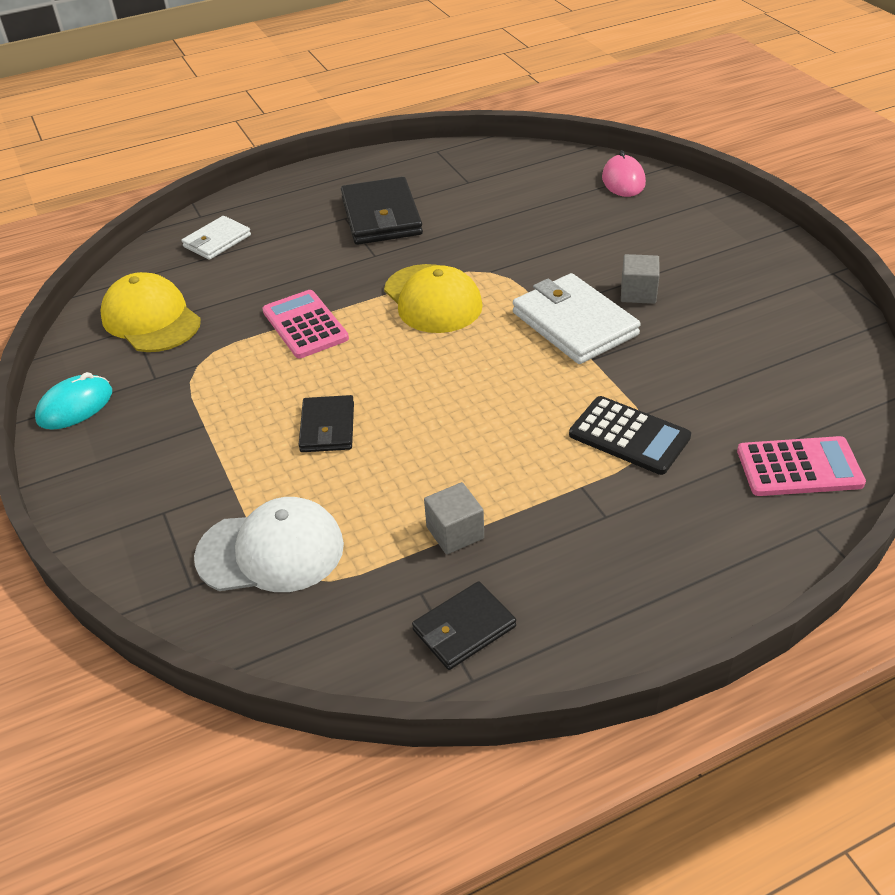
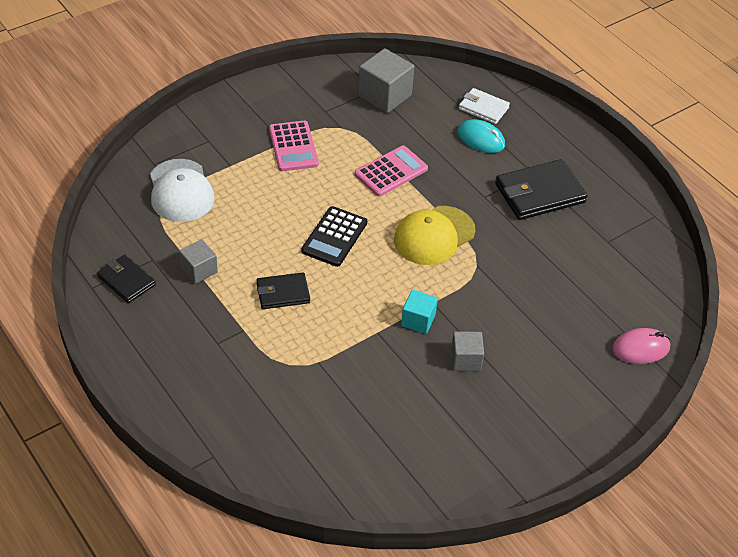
camera: 75 degrees right, 5 degrees up
(75, 406) = (294, 83): turquoise mouse -> turquoise mouse (481, 139)
(151, 319) = (384, 95): yellow cap -> grey cube
(327, 427) = (287, 199): black wallet -> black wallet (283, 293)
(574, 323) = (418, 320): white wallet -> turquoise cube
(629, 436) = (294, 354): black calculator -> black calculator (334, 237)
(799, 467) = (271, 451): pink calculator -> pink calculator (293, 146)

